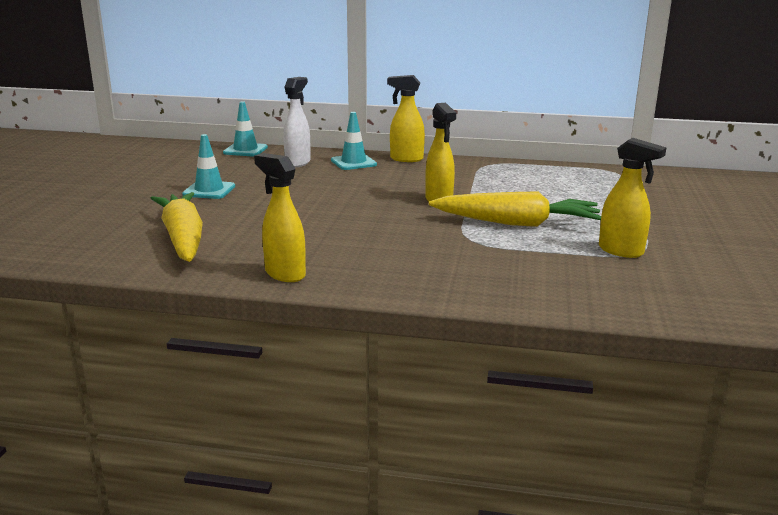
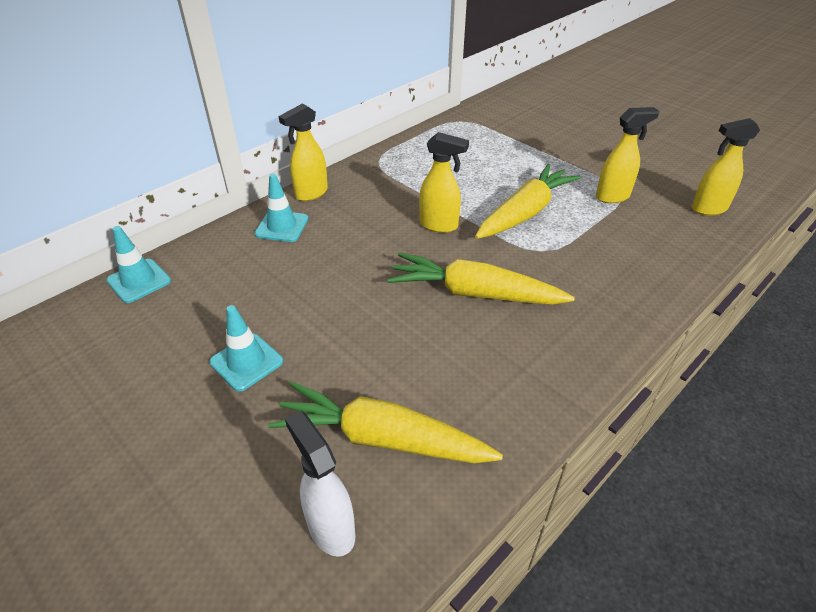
camera: 55 degrees left, 20 degrees up
(284, 274) = (538, 393): yellow spray bottle -> yellow spray bottle (708, 209)
(298, 163) = (236, 261): white spray bottle -> white spray bottle (330, 528)
(371, 230) = (475, 293): none -> yellow carrot

